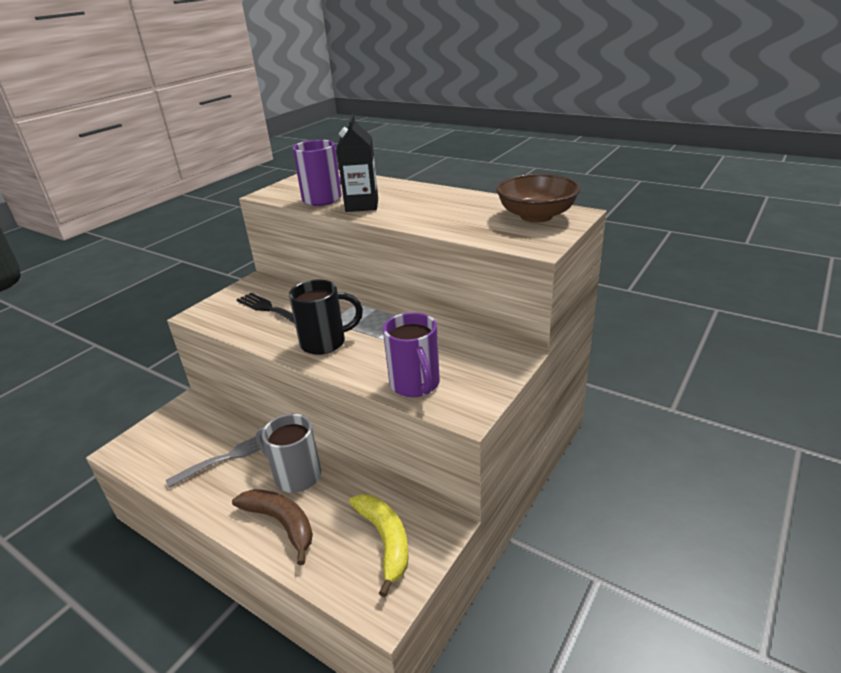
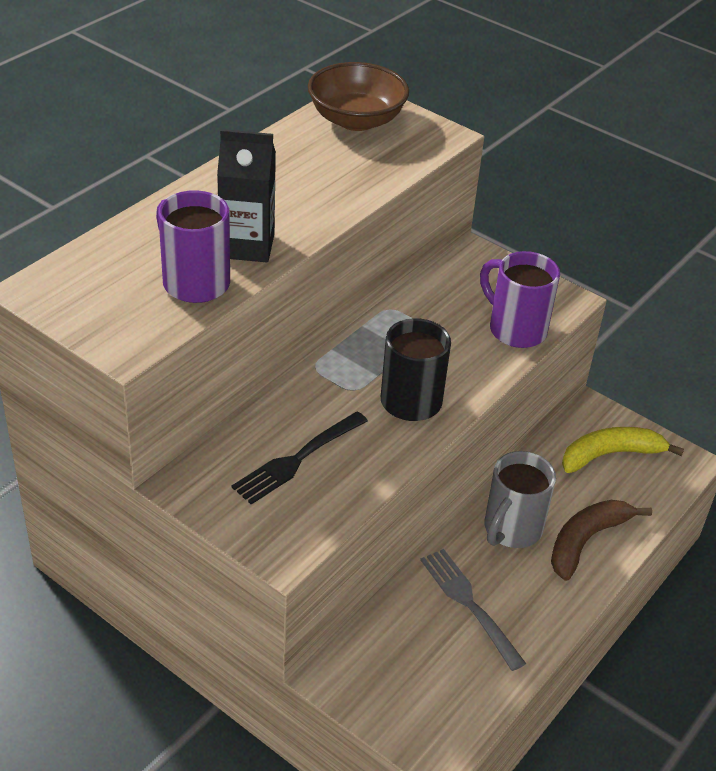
camera: 90 degrees left, 10 degrees up
(415, 385) = (515, 329): purple mug -> purple mug turned 120 degrees counterclockwise

